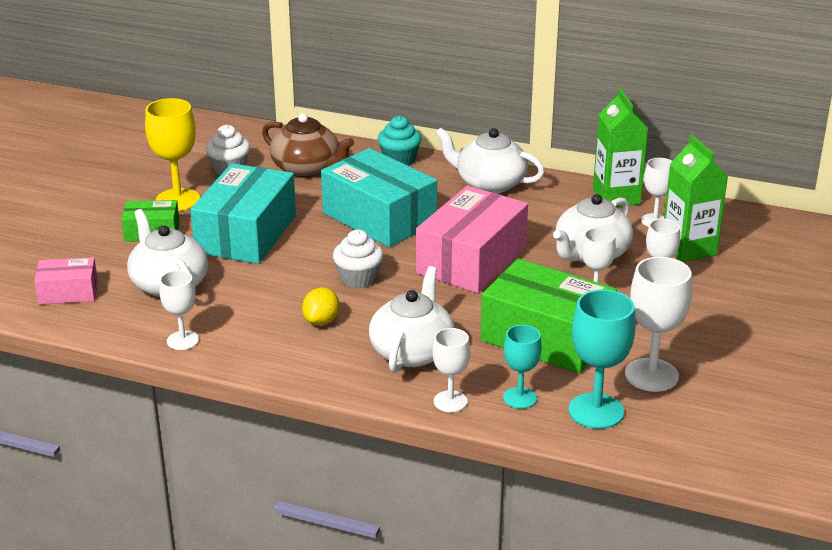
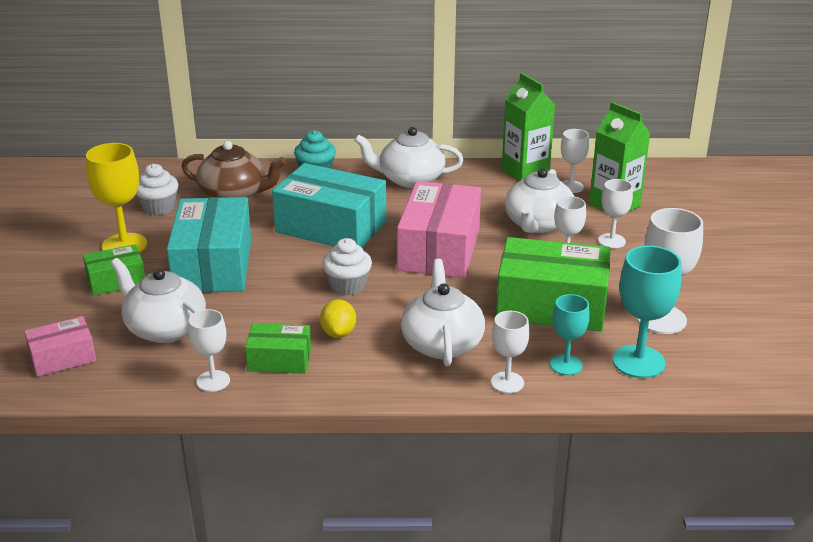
camera: 20 degrees left, 0 degrees up
(252, 334) = (279, 360): none -> green box

